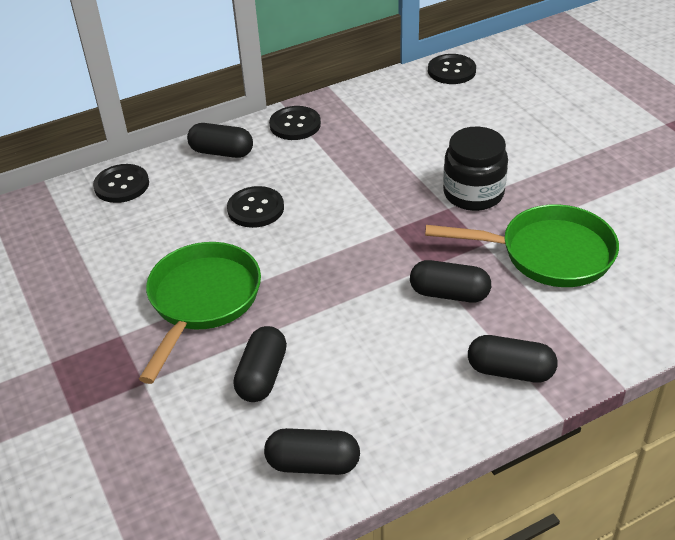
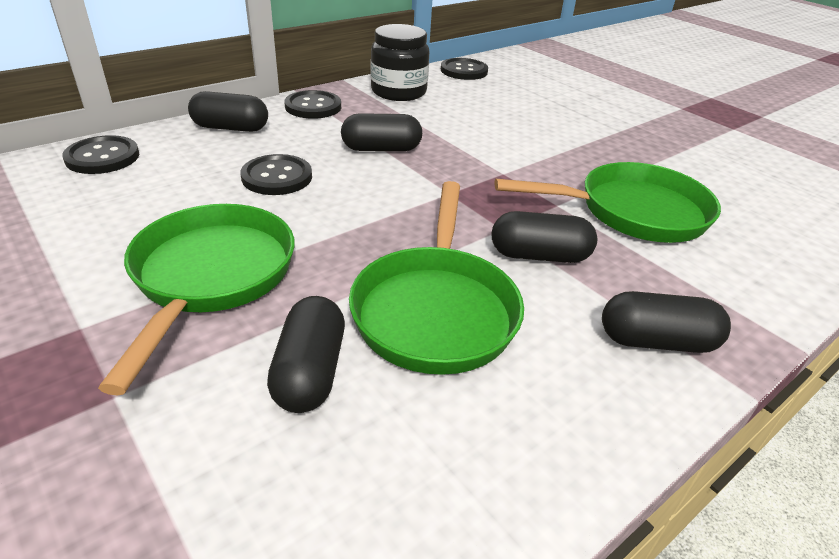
camera: 15 degrees left, 5 degrees down
(313, 464) = (418, 511): black capsule -> black capsule (381, 149)
(355, 336) = (435, 310): none -> green pan
(473, 193) = (525, 161): black jar -> black jar (398, 92)

